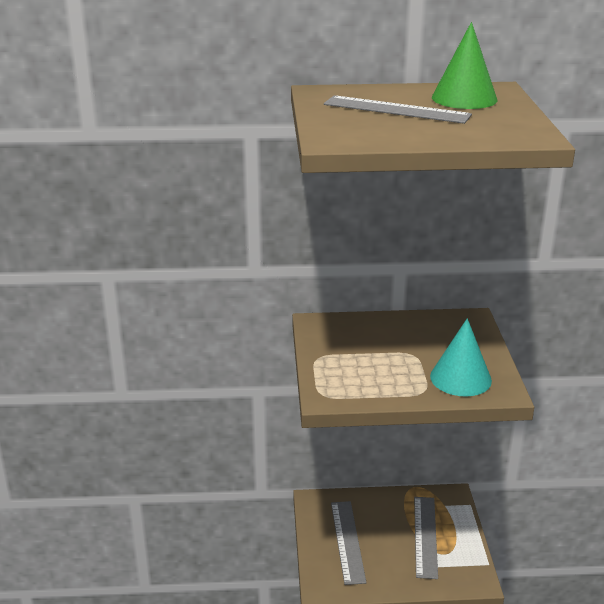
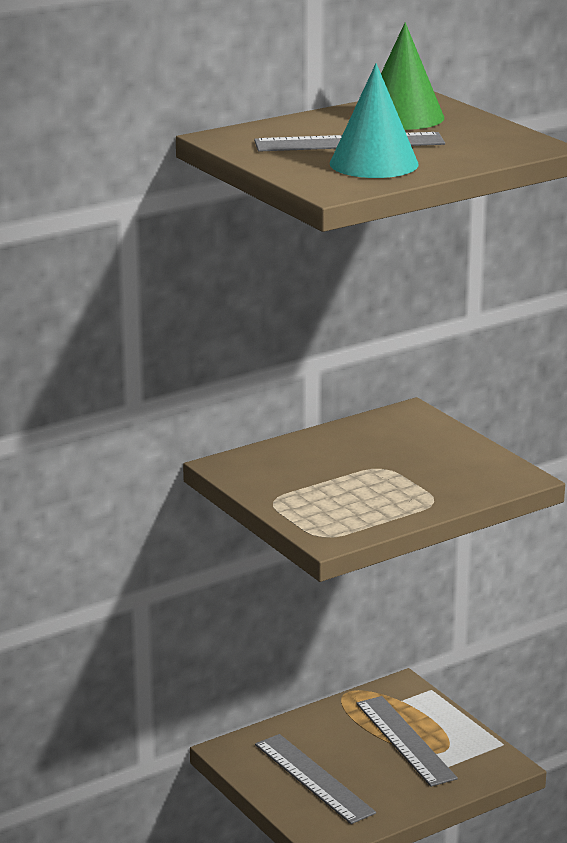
camera: 30 degrees left, 5 degrees down
(460, 378) = (461, 477): turquoise cone -> turquoise cone (374, 163)

